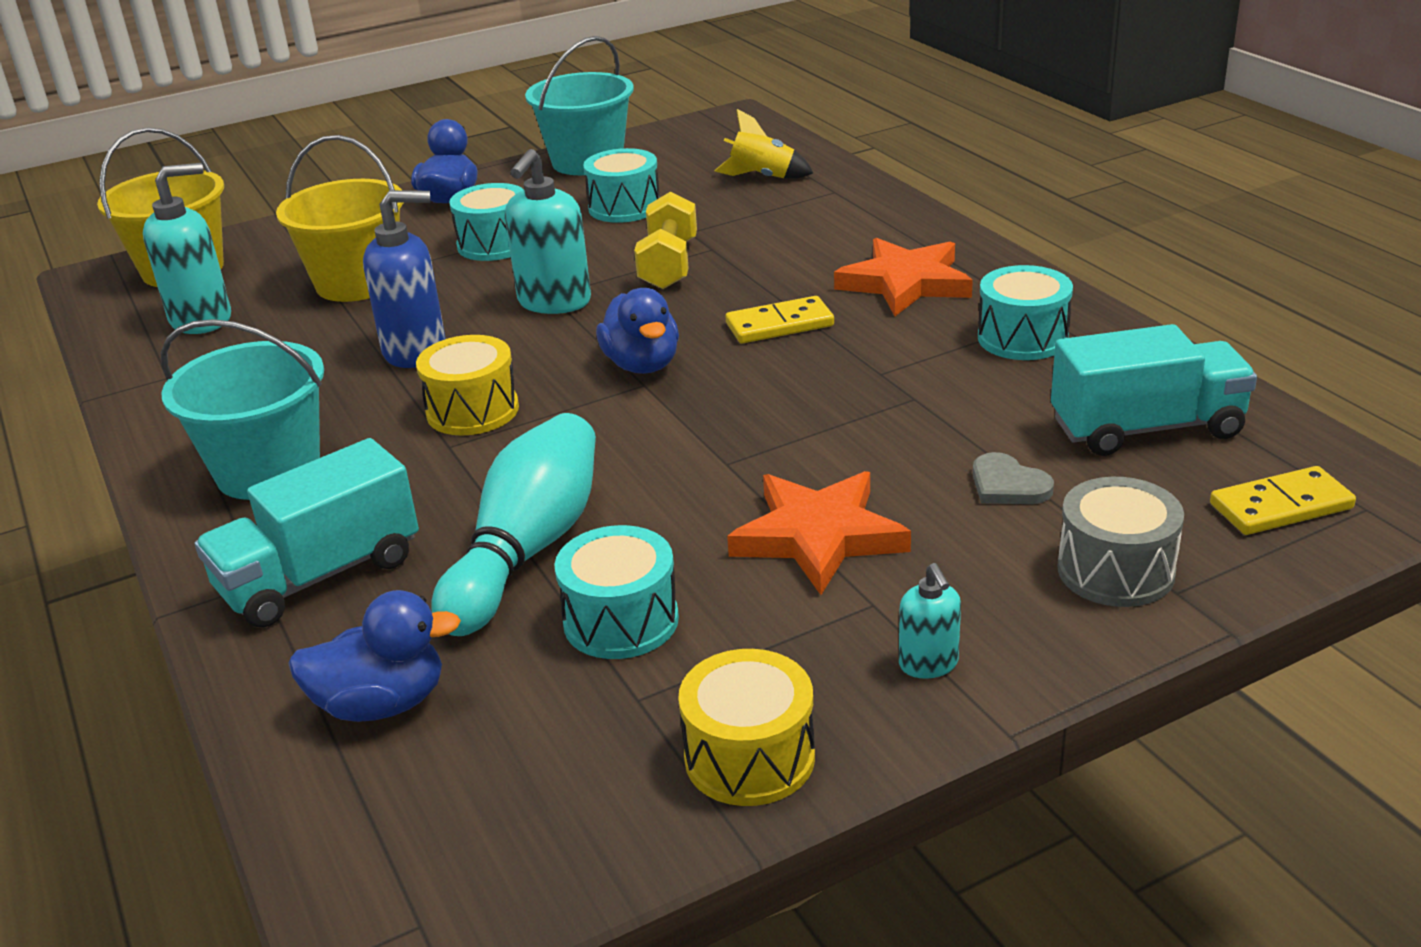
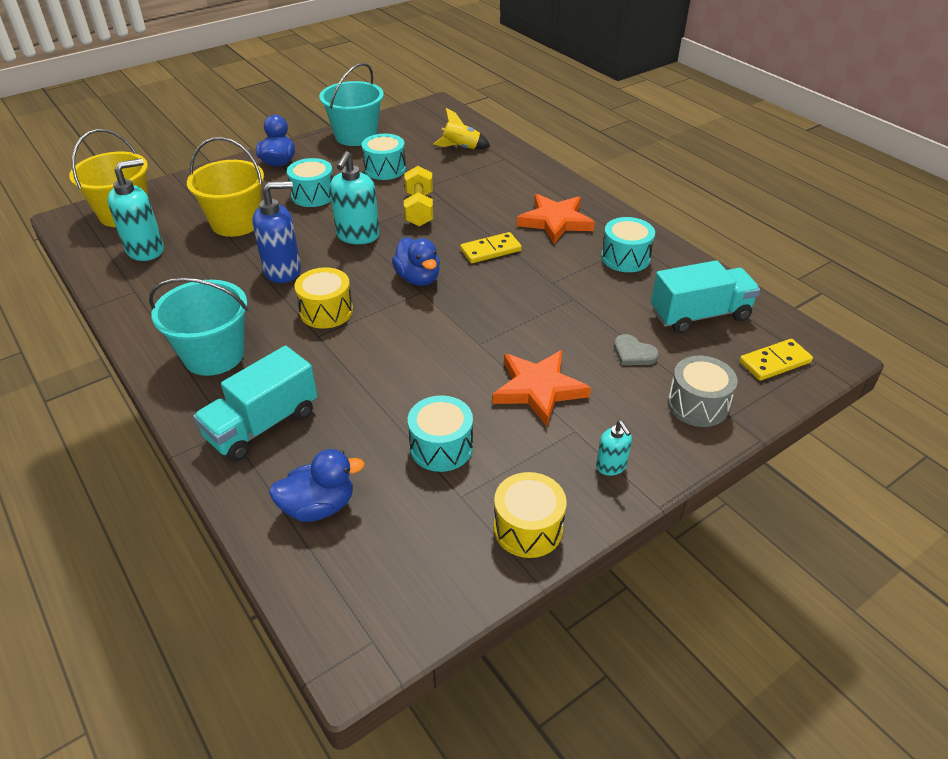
camera: 10 degrees left, 10 degrees up
(527, 550) = (379, 404): turquoise bowling pin -> none

